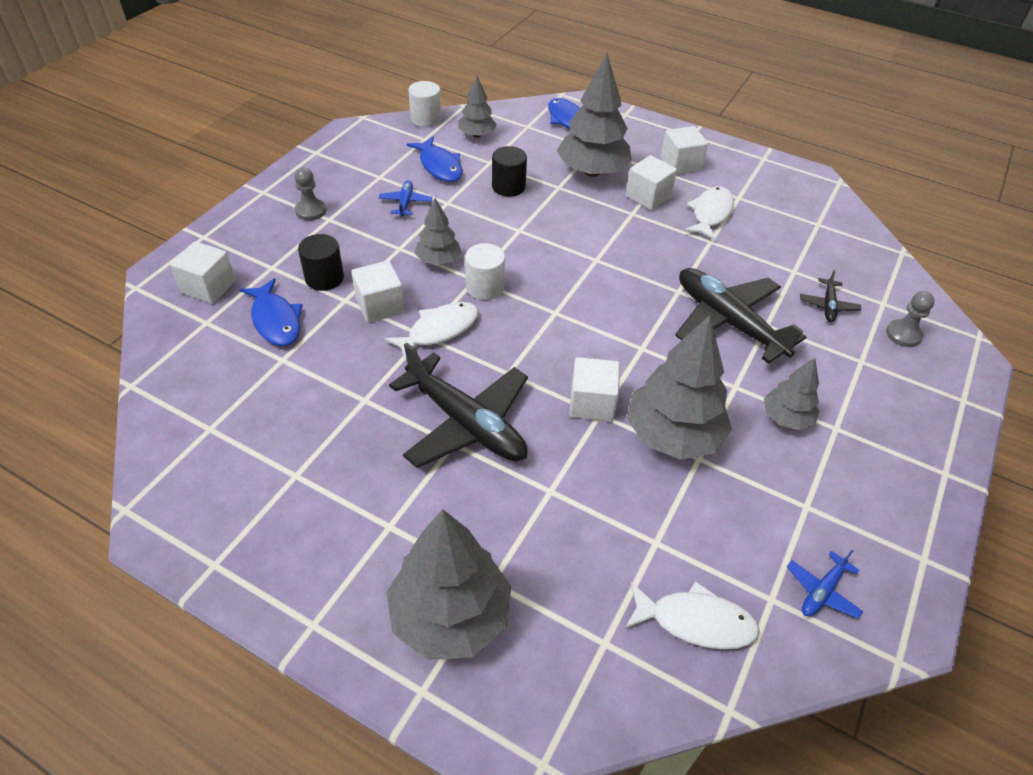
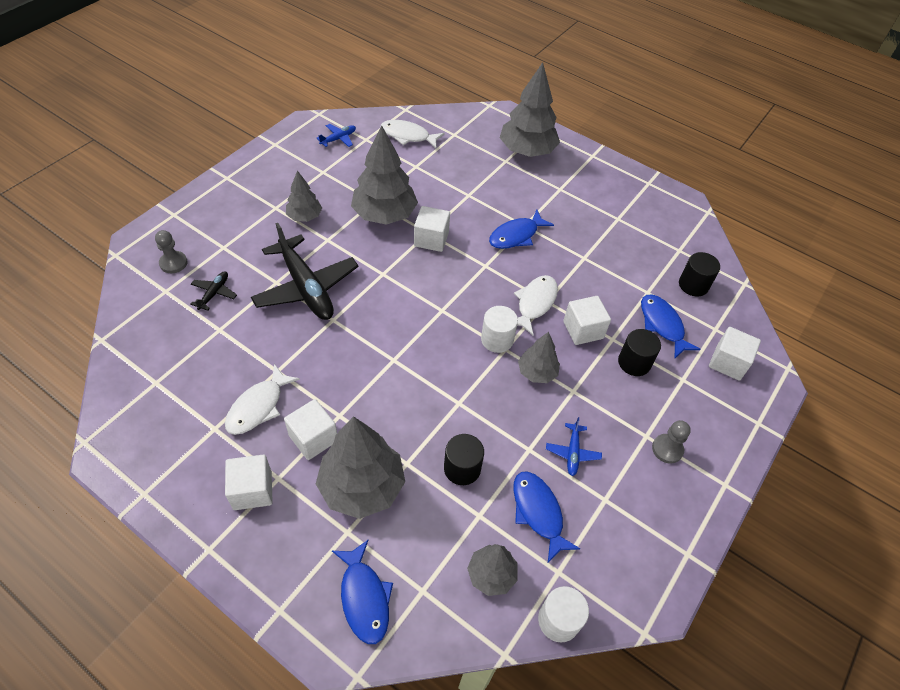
camera: 175 degrees left, 5 degrees up
(211, 375) = (693, 285): none -> black cylinder
(439, 330) = (535, 303): white fish -> white fish turned 150 degrees clockwise
(466, 423) = (516, 235): black plane -> blue fish

